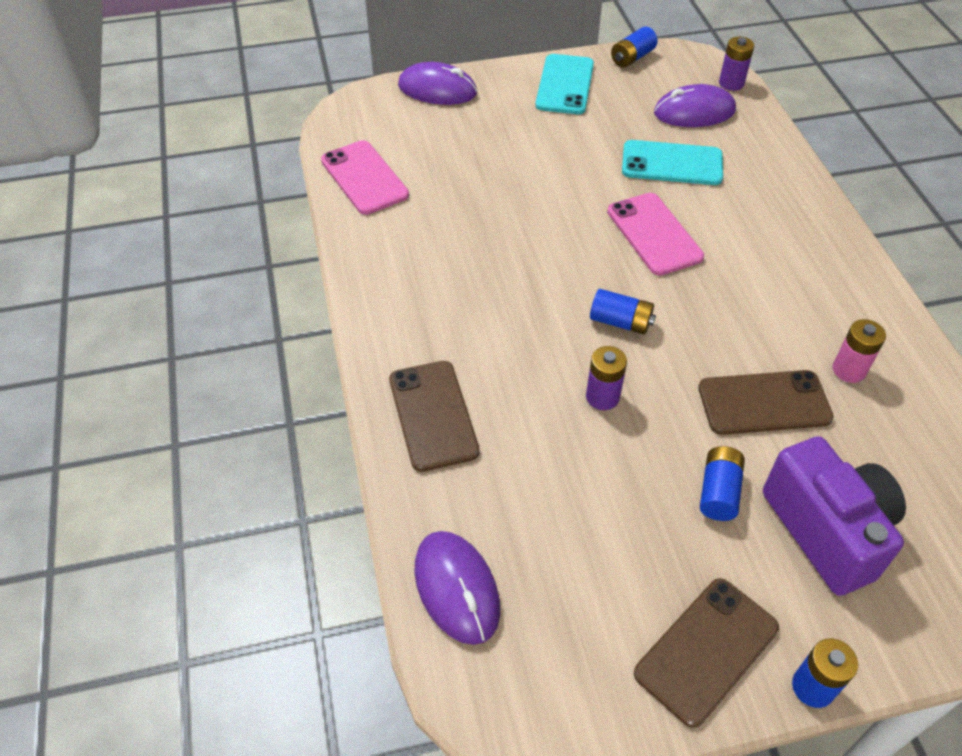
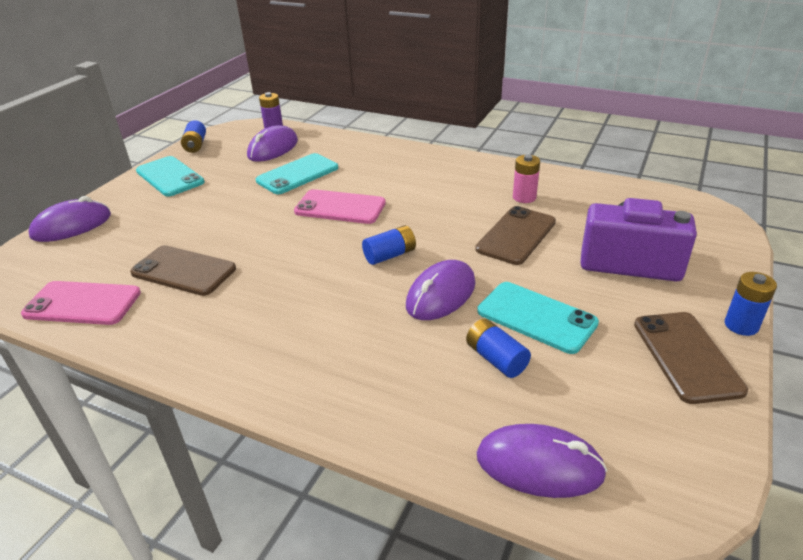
camera: 50 degrees left, 15 degrees down
(433, 415) = (360, 388): brown phone -> brown phone (184, 271)
(602, 397) = (441, 294): purple battery -> purple mouse
(643, 491) = (536, 317): none -> turquoise phone
(718, 492) = (565, 286): blue battery -> blue battery (496, 359)

